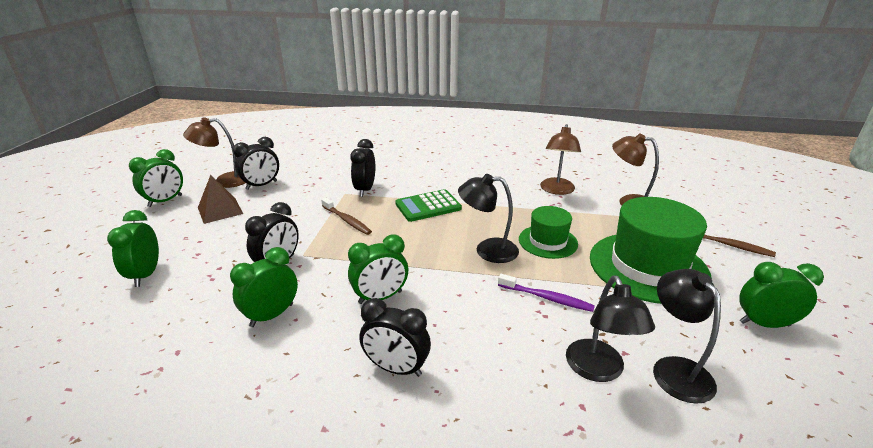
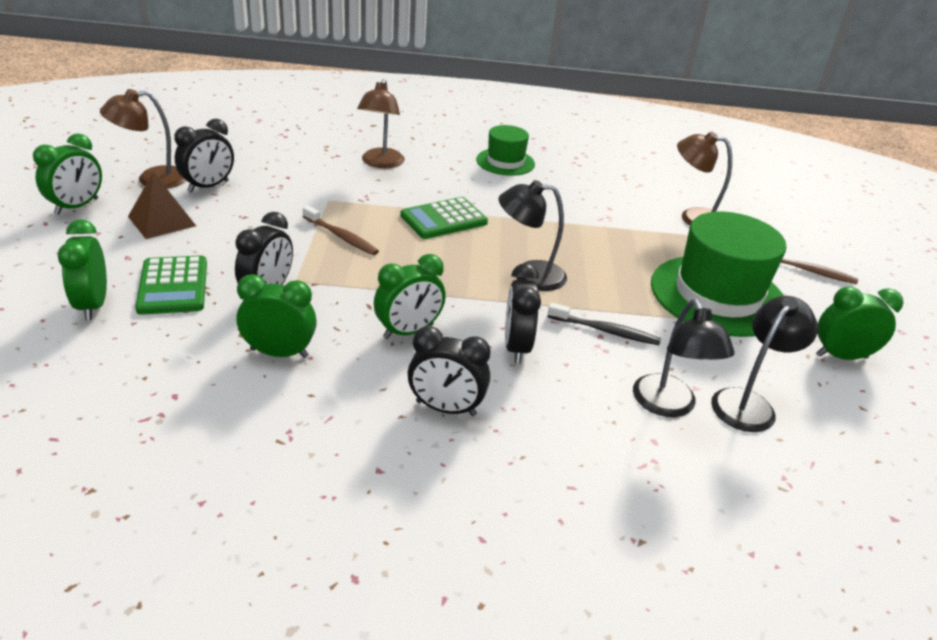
camera: 10 degrees left, 5 degrees up
(209, 259) = (173, 286): none -> green calculator
(272, 315) = (279, 353): green clock -> green clock turned 60 degrees clockwise
(365, 190) = (355, 195): black clock -> black clock (516, 347)
(546, 298) = (605, 331): purple toothbrush -> black toothbrush
(548, 241) = (600, 265): green hat -> green hat (505, 162)
(556, 190) = (604, 200): brown lamp -> brown lamp (381, 163)
(675, 369) = (748, 403): black lamp -> black lamp turned 60 degrees clockwise

